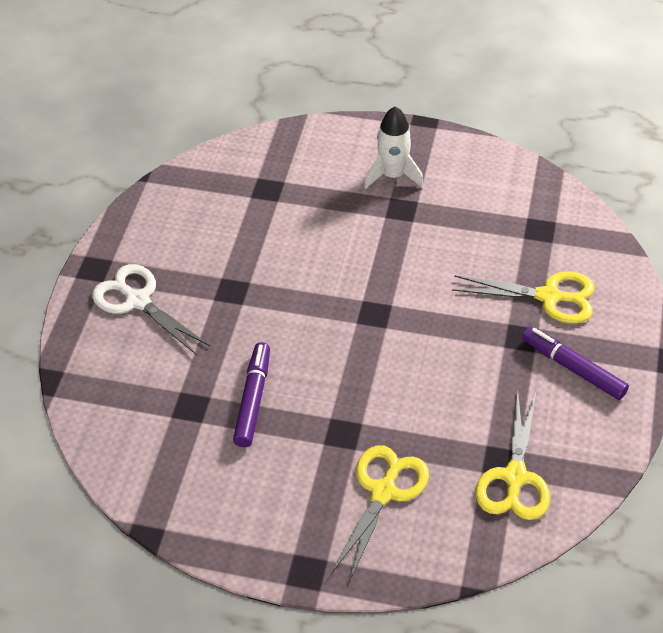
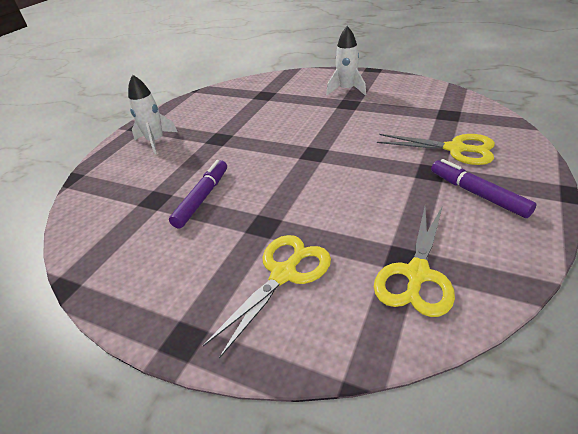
camera: 15 degrees right, 10 degrees down
(138, 301) = (156, 141): white scissors -> white rocket

